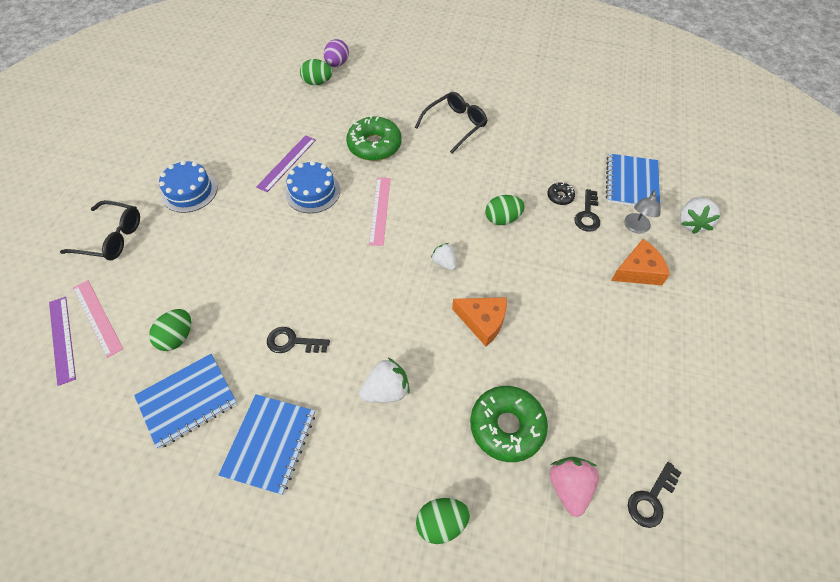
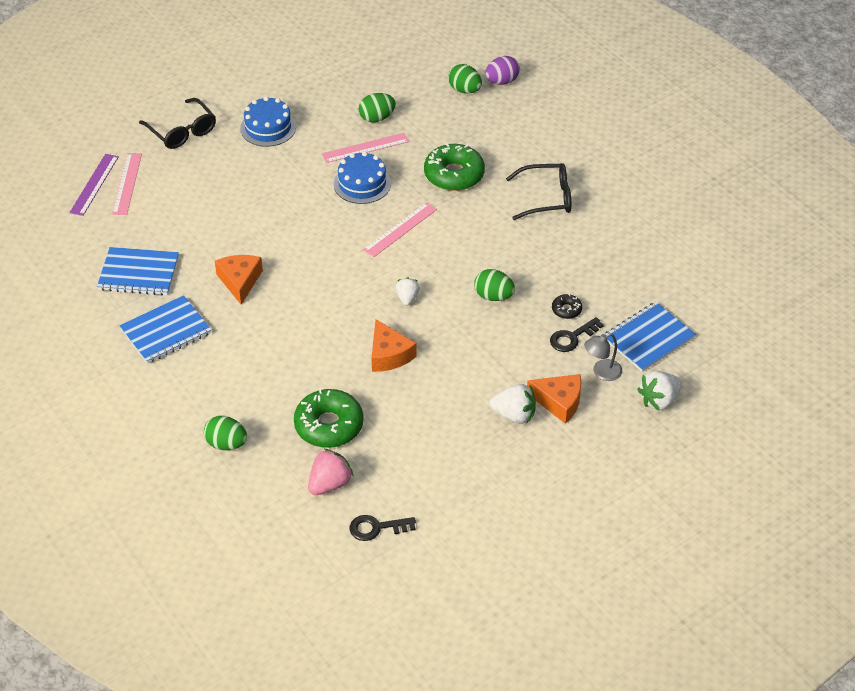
camera: 40 degrees right, 10 degrees down
(177, 337) = (167, 229): green egg -> green egg (377, 118)
(287, 163) = (365, 148): purple ruler -> pink ruler
(293, 342) = (240, 281): black key -> orange cheese
(386, 390) = (271, 351): white strawberry -> white strawberry (514, 415)

